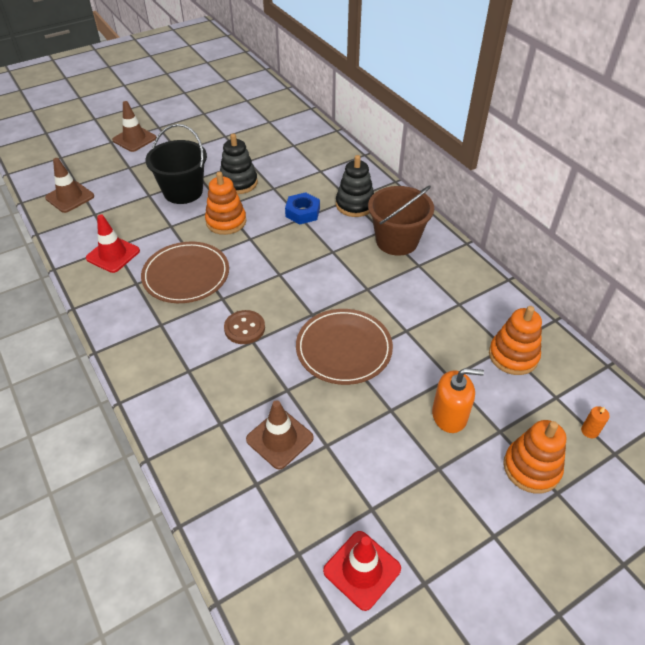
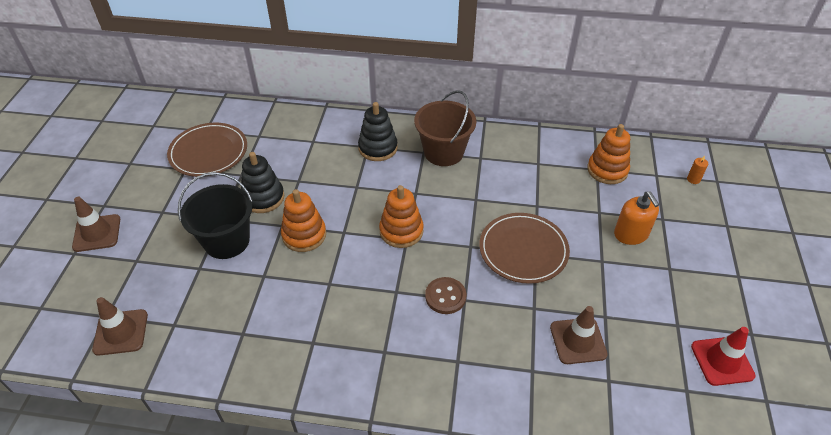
camera: 50 degrees left, 0 degrees up
(113, 254) = (253, 340): red traffic cone -> none
(186, 275) = (342, 300): brown plate -> brown plate (208, 152)
(302, 212) = (350, 182): blue nut -> none
(449, 415) = (631, 234): orange soap dispenser -> orange soap dispenser turned 120 degrees clockwise
(531, 468) = (701, 224): orange stacking toy -> orange stacking toy (401, 231)

